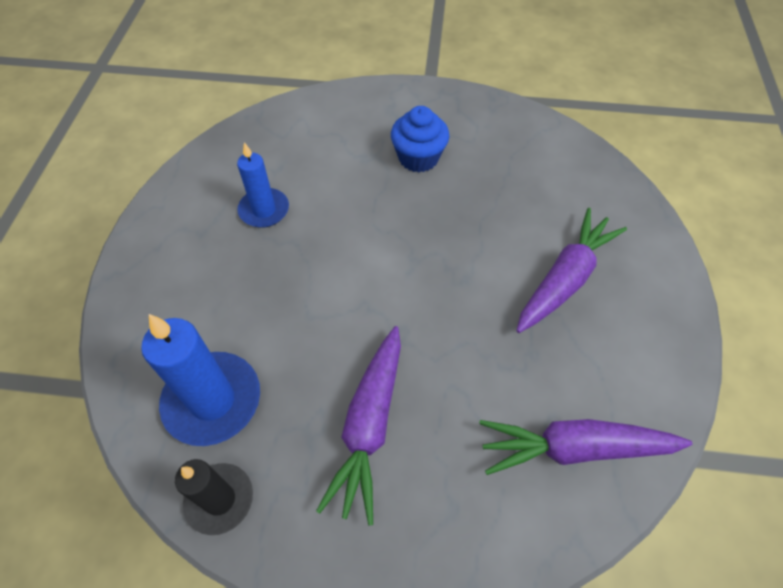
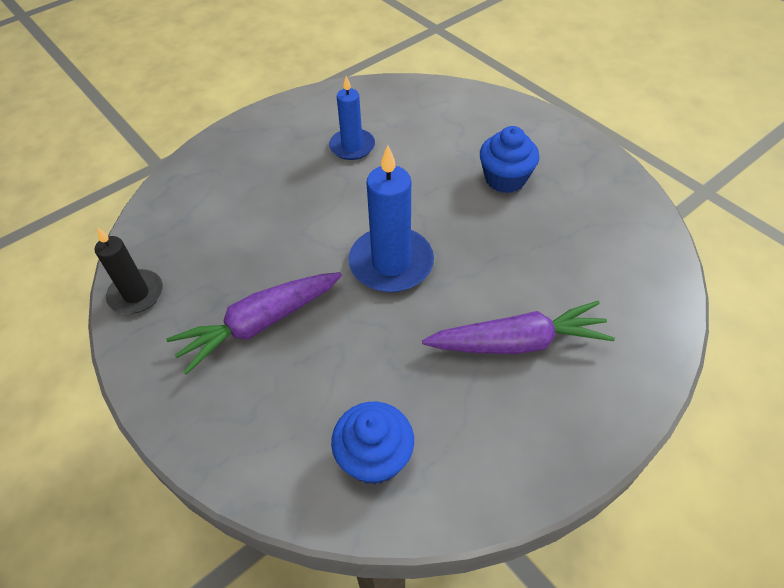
camera: 45 degrees right, 5 degrees down
(212, 400) = (194, 238): blue candle -> blue candle (391, 263)
(575, 448) = (374, 457): purple carrot -> blue cupcake

